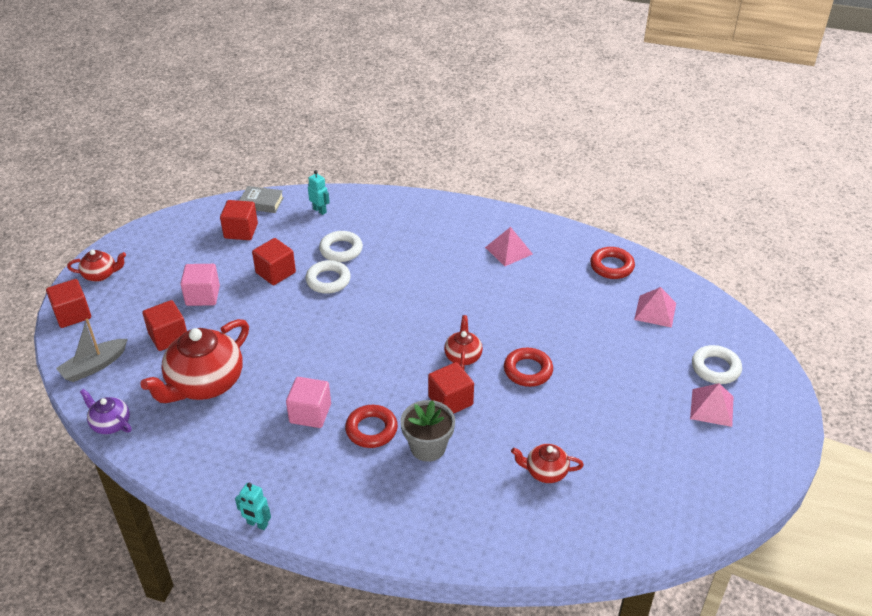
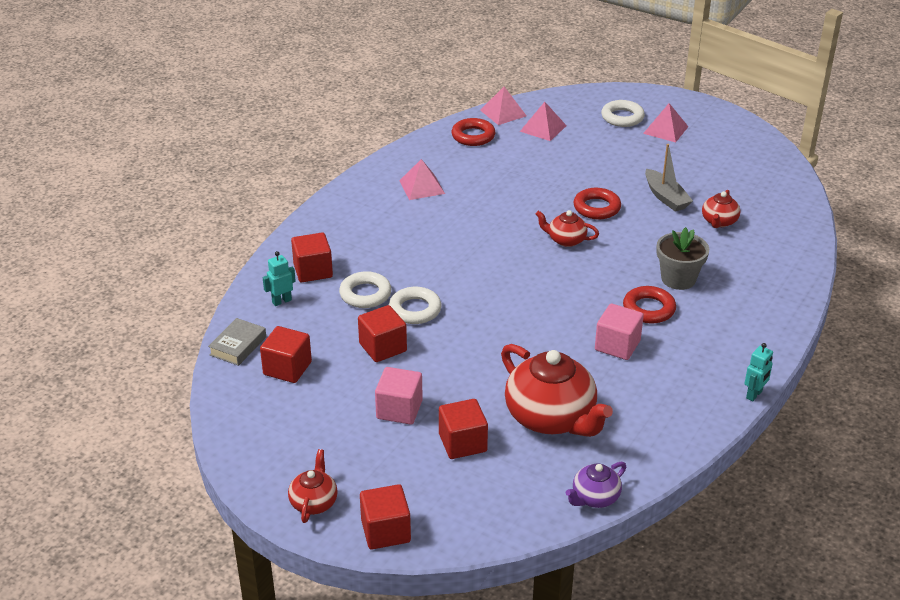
camera: 75 degrees left, 5 degrees down
(94, 366) = (493, 510): grey boat -> grey boat (666, 197)
(450, 401) = (623, 257): red cube -> red cube (313, 271)
(667, 279) = (503, 113): none -> pink pyramid

